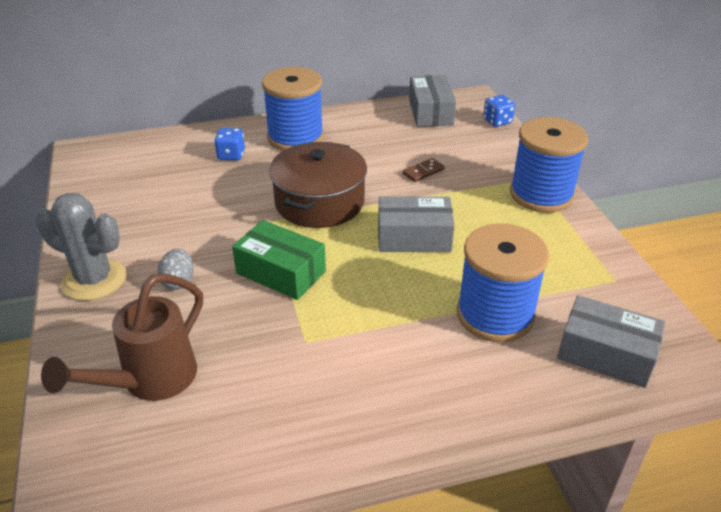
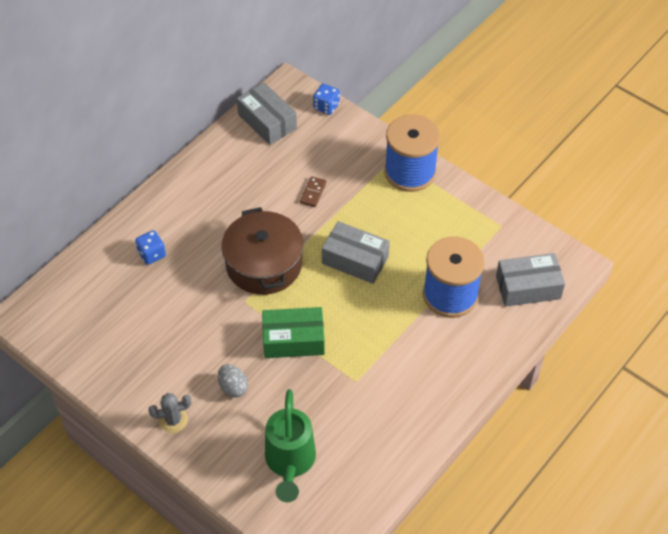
camera: 35 degrees left, 15 degrees up
(94, 280) = (173, 420): grey cactus -> grey cactus, size x0.57
(149, 381) = (290, 463): brown watering can -> green watering can
(295, 137) = (184, 207): blue spool -> none
(414, 237) = (355, 260): grey box -> grey box turned 60 degrees clockwise

